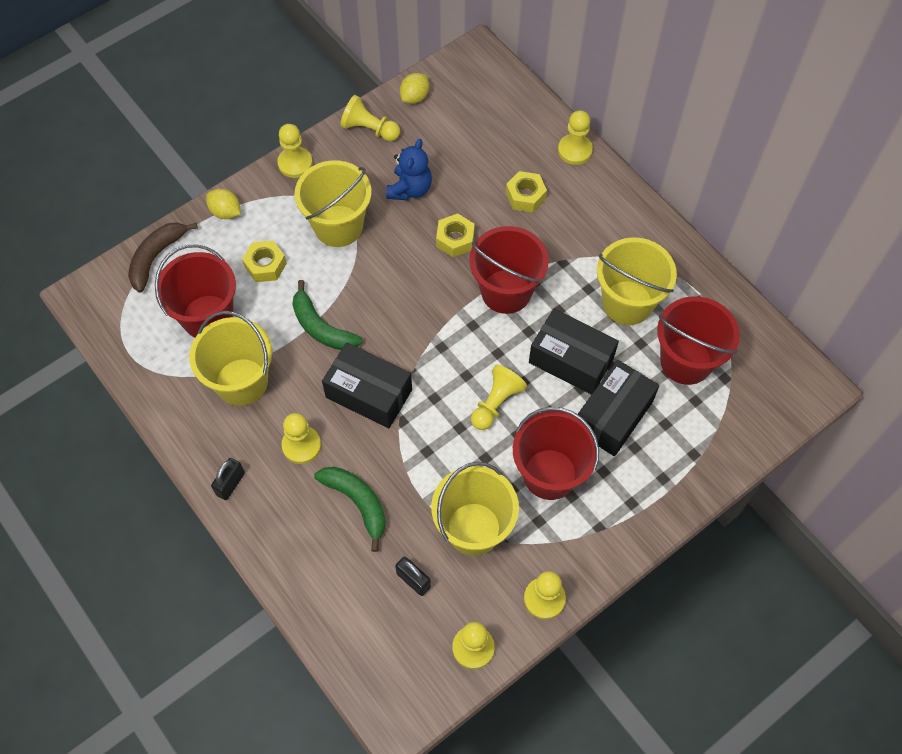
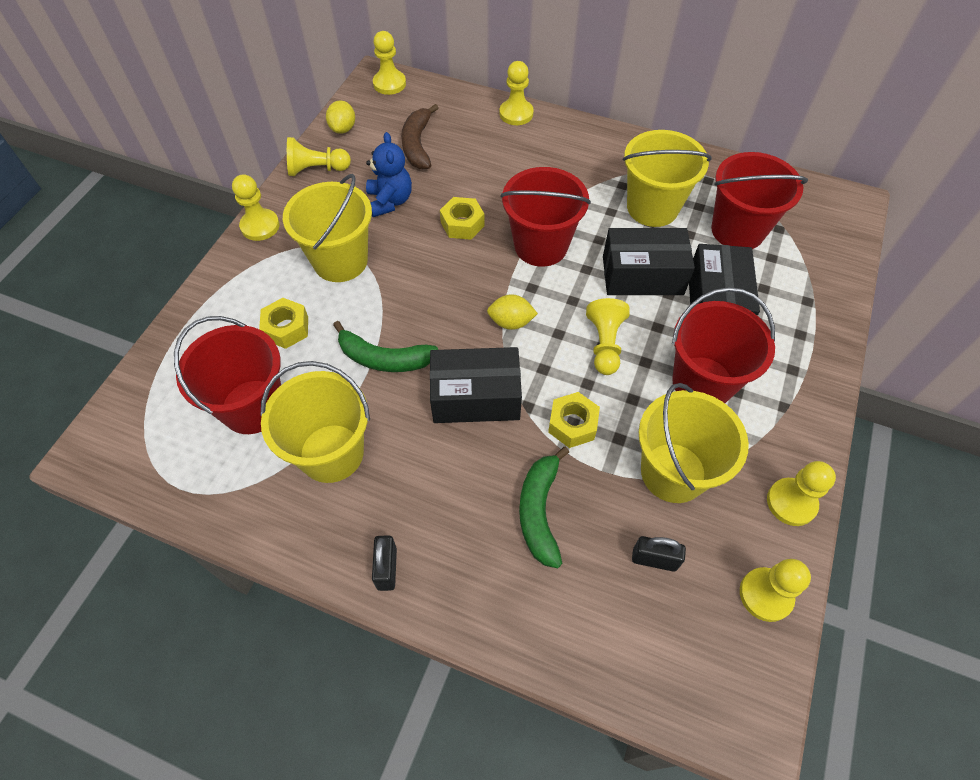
camera: 30 degrees left, 5 degrees down
(156, 257) = (157, 375): brown banana -> brown banana (417, 145)
(225, 212) = (212, 298): yellow lemon -> yellow lemon (511, 322)
(301, 445) = (440, 484): yellow pawn -> yellow pawn (389, 84)
(357, 502) = (539, 511): green banana -> green banana turned 105 degrees counterclockwise
(525, 196) = (500, 164): yellow nut -> yellow nut (572, 424)

